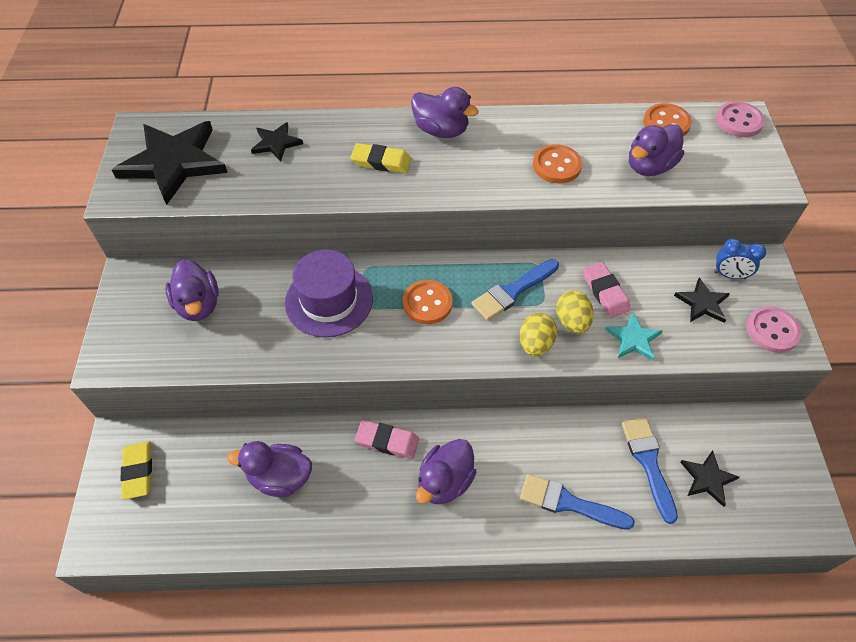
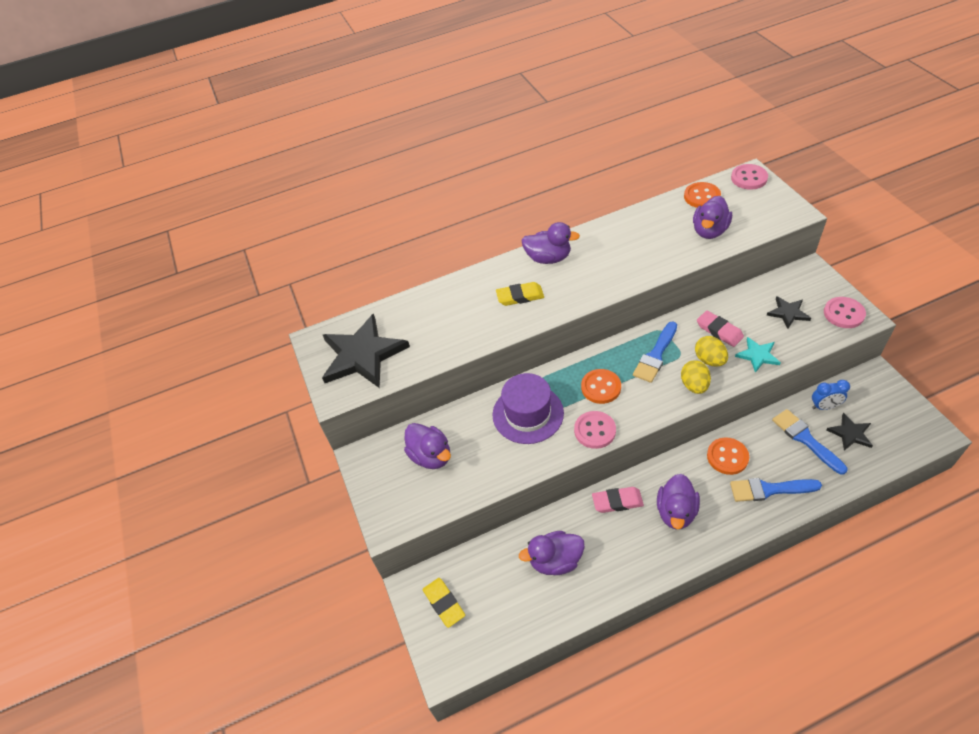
camera: 15 degrees left, 5 degrees down
(276, 143) = (432, 311): black star -> none
(389, 349) = (595, 431): none -> pink button
(556, 165) = (646, 253): orange button -> orange button (727, 457)
(729, 275) = (794, 287): blue clock -> blue clock (824, 406)

